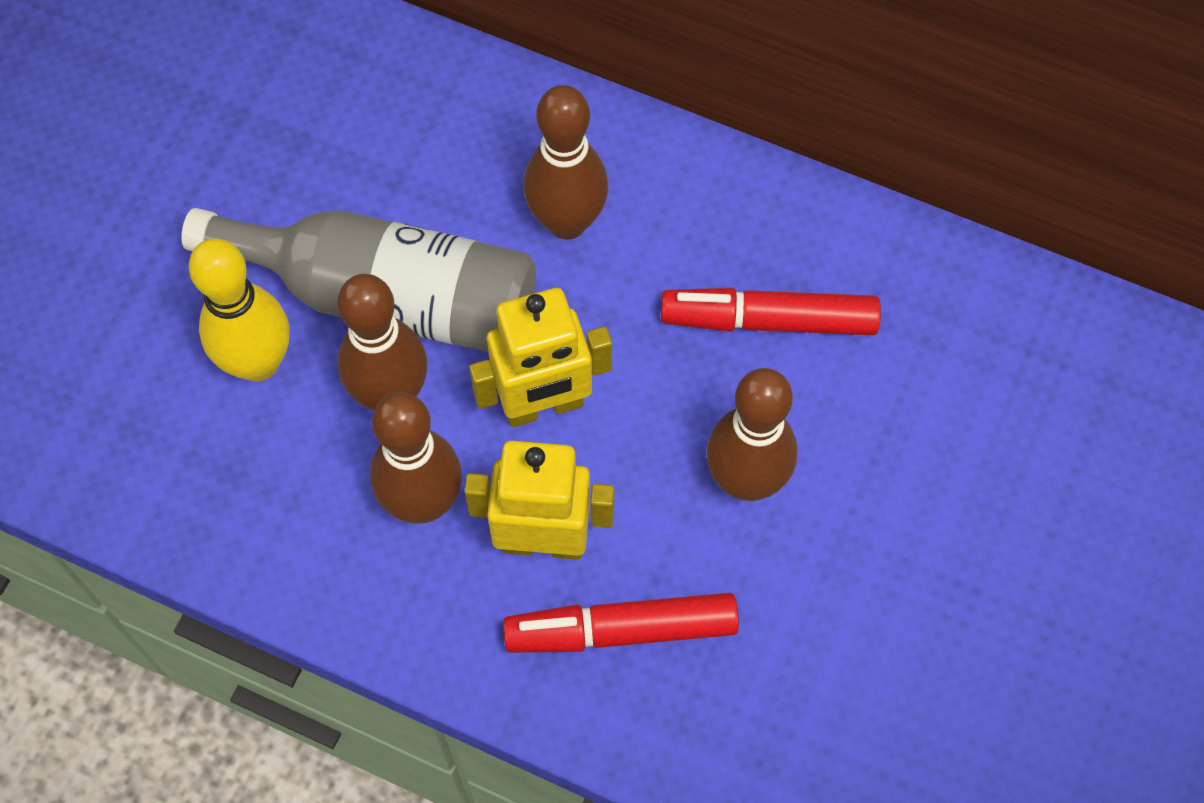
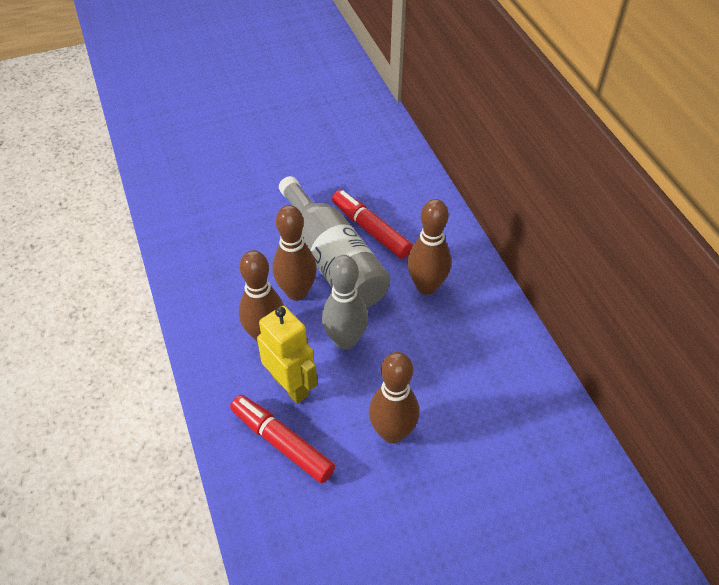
camera: 45 degrees right, 15 degrees down
(258, 362) = (266, 247): yellow bowling pin -> none
(543, 406) = (345, 340): yellow robot -> grey bowling pin
(768, 320) = (468, 382): red marker -> red marker (371, 230)

